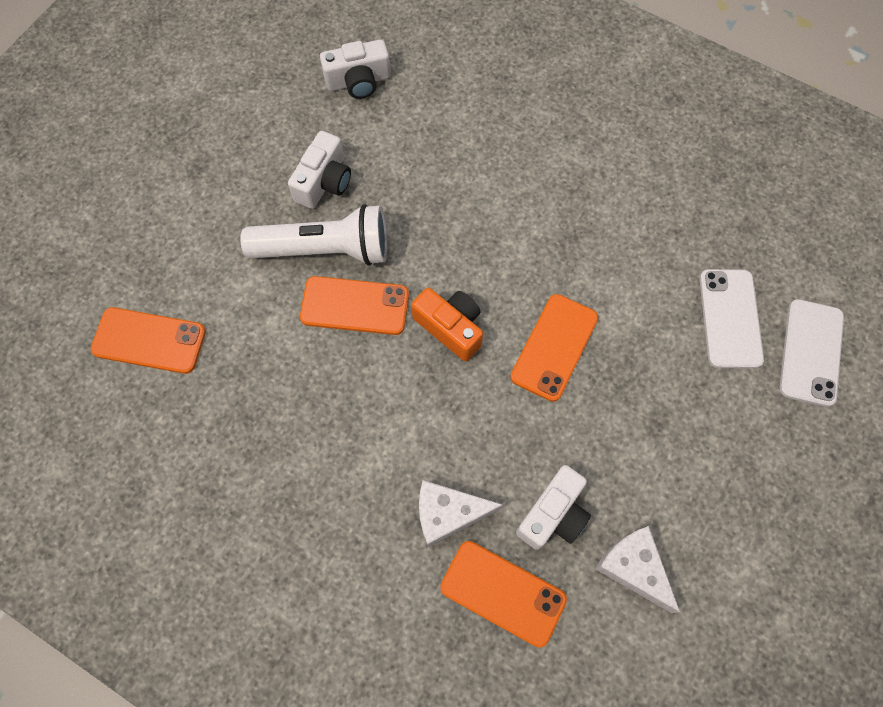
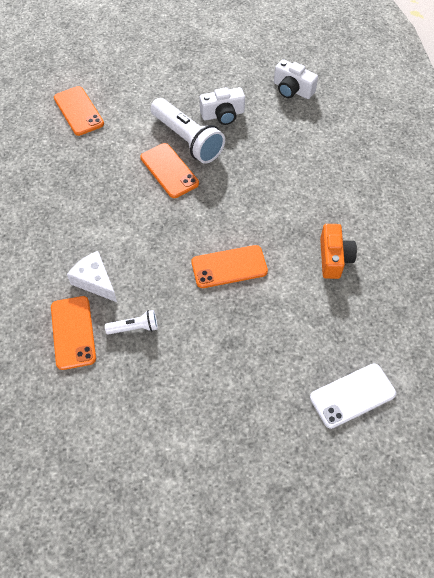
camera: 50 degrees right, 10 degrees down
(450, 327) = (196, 216): orange camera -> orange camera (334, 258)
(553, 514) = (134, 327): white camera -> white flashlight
(633, 568) = (137, 385): white cheese -> none
(730, 318) = (331, 339): white phone -> none

